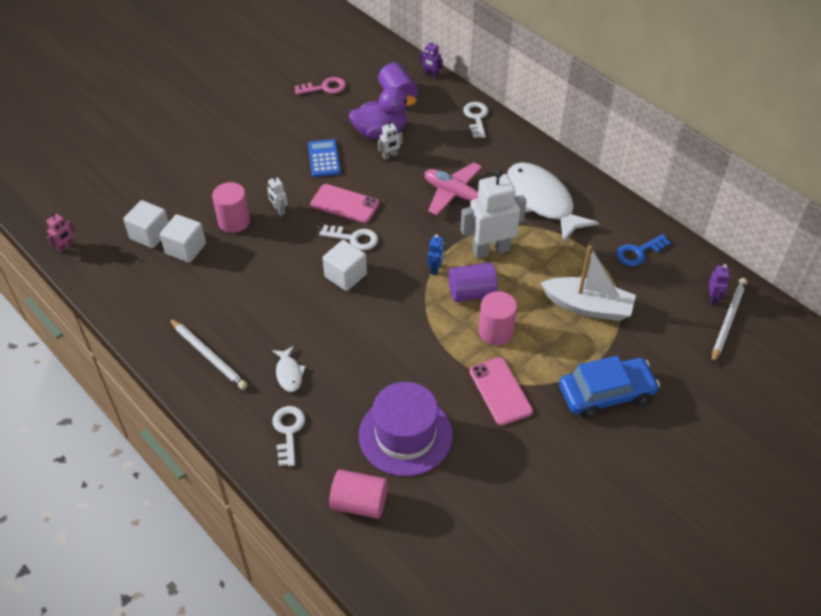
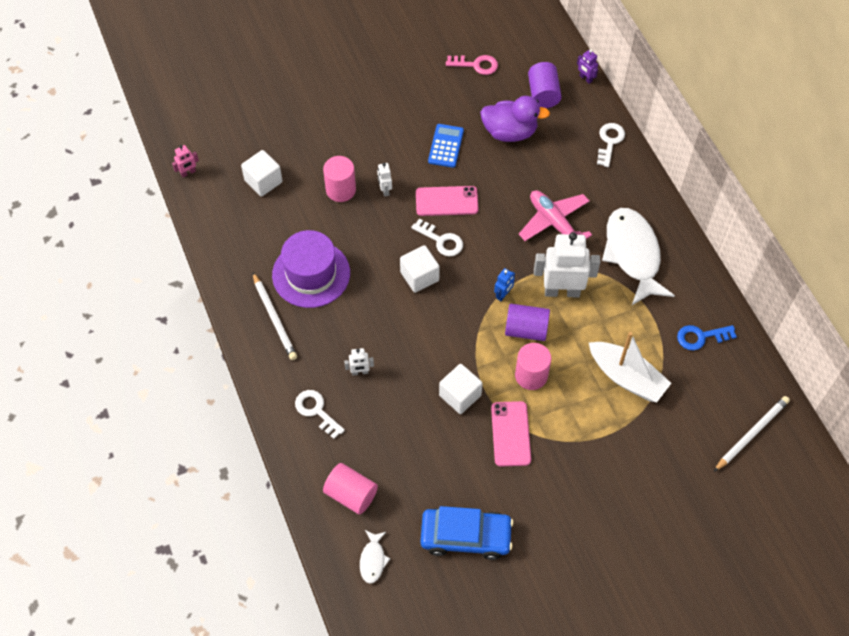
camera: 20 degrees right, 10 degrees up
(185, 249) = (289, 205): white cube -> white cube (460, 395)
(288, 431) = (316, 411): white key -> white key turned 60 degrees counterclockwise
(289, 373) = (336, 357): white fish -> white fish (373, 560)
(344, 204) = (446, 201): pink phone -> pink phone turned 45 degrees counterclockwise
(390, 156) = (509, 161): white robot -> white robot (360, 372)
(405, 435) = (412, 447): purple hat -> purple hat (311, 274)
(606, 394) = (604, 467): blue car -> blue car (466, 536)
(713, 298) = (749, 406): purple robot -> none

